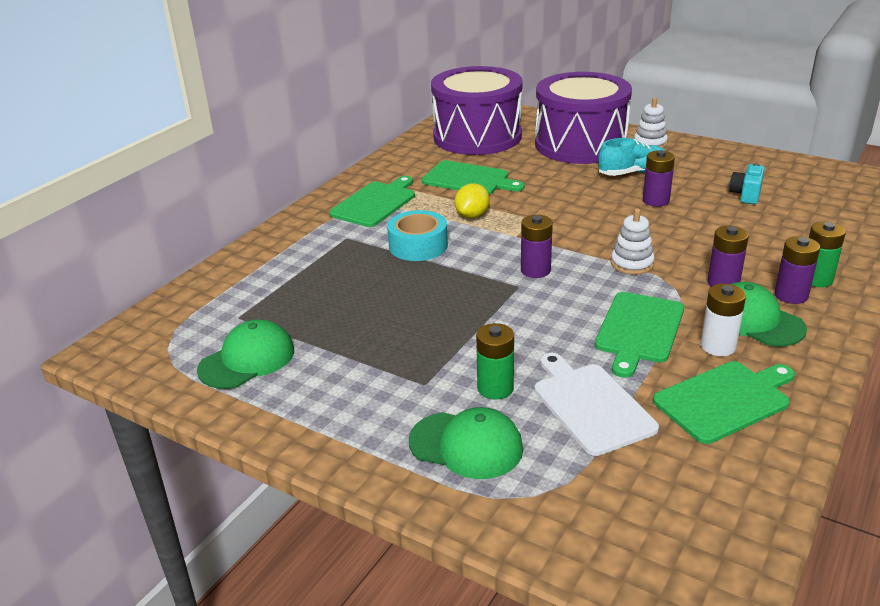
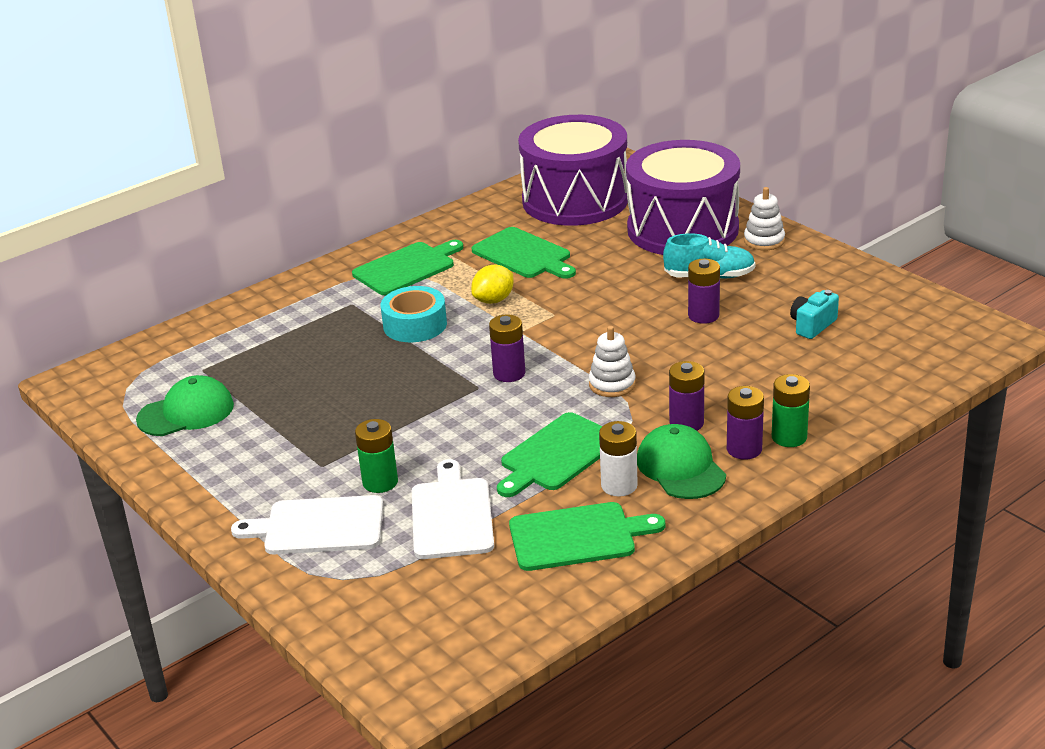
camera: 20 degrees right, 0 degrees up
(466, 445) = (318, 526): green cap -> white cutting board

